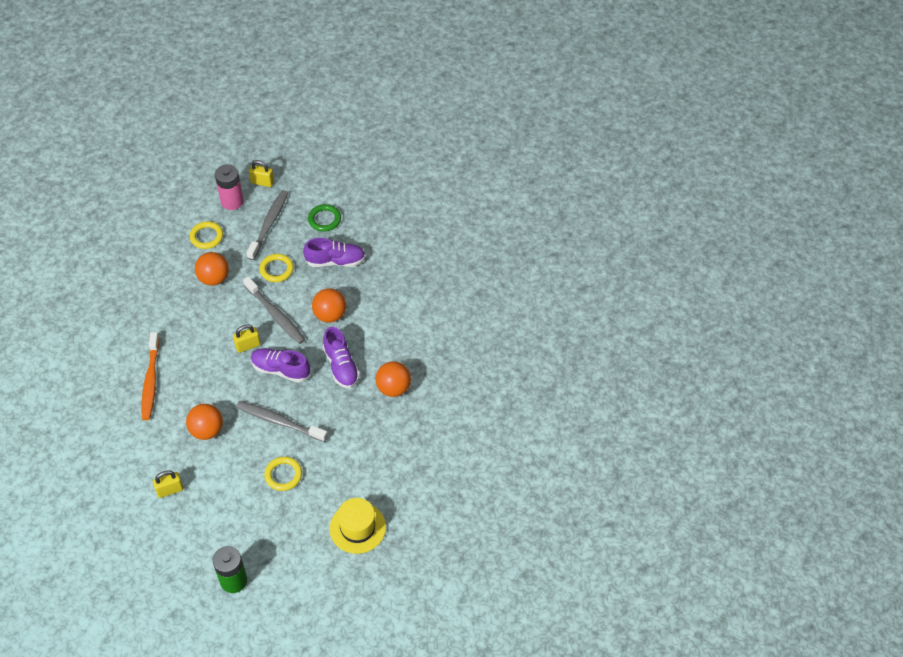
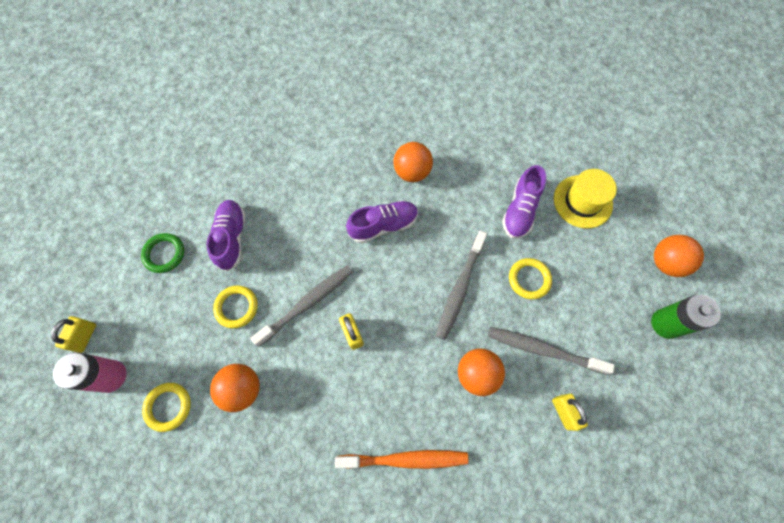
camera: 90 degrees left, 15 degrees up
(269, 224) = (161, 322): grey toothbrush -> grey toothbrush (543, 350)
(281, 370) = (388, 292): purple shoe -> purple shoe (520, 210)
(330, 315) = (311, 240): orange ball -> orange ball (666, 262)

